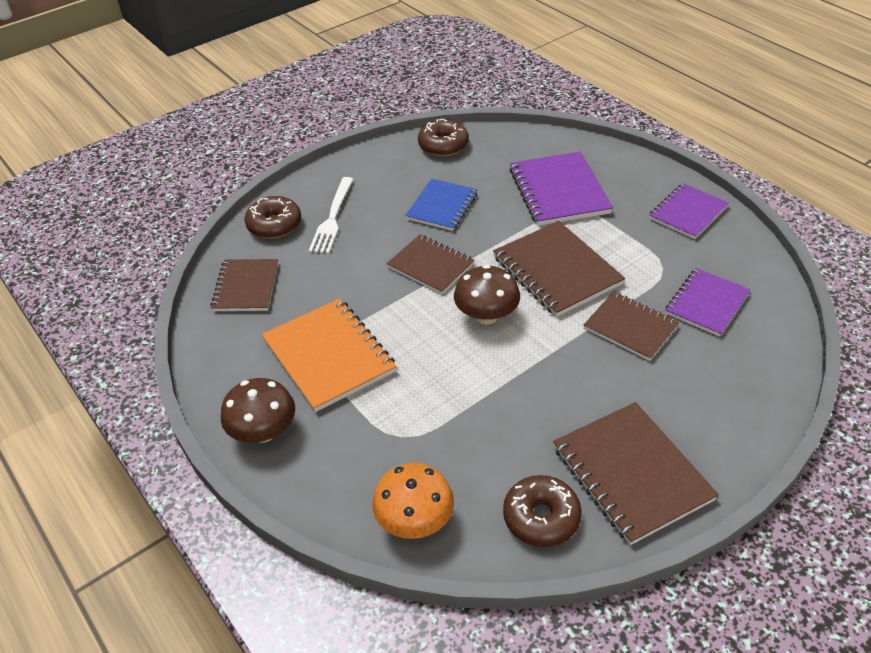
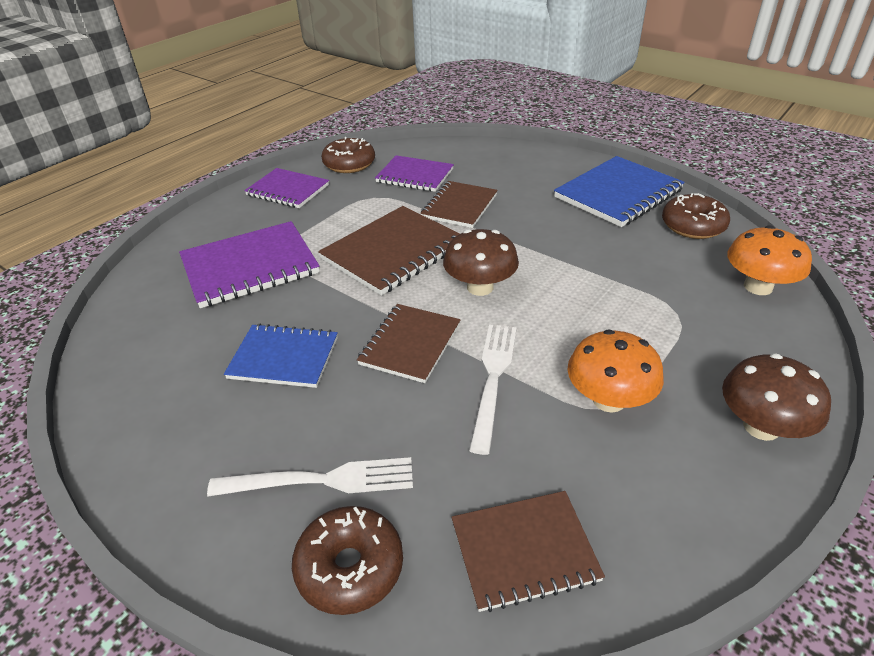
camera: 105 degrees left, 5 degrees down
(329, 356) = (608, 400): orange notebook -> orange mushroom
(378, 302) = (493, 377): none -> white fork
(443, 145) = (124, 386): brown donut -> brown donut (349, 164)
(631, 473) = (618, 194): brown notebook -> blue notebook

